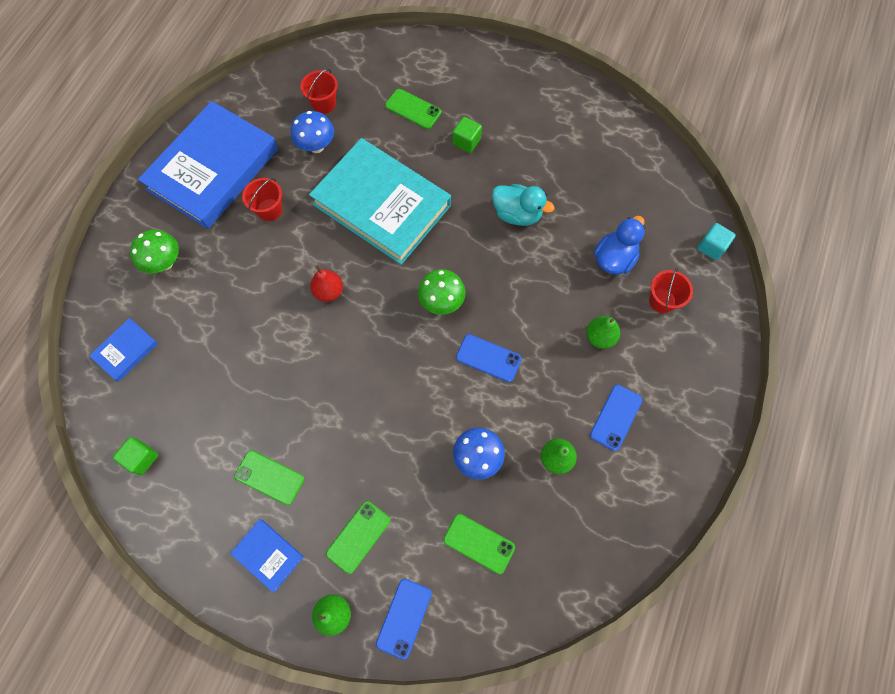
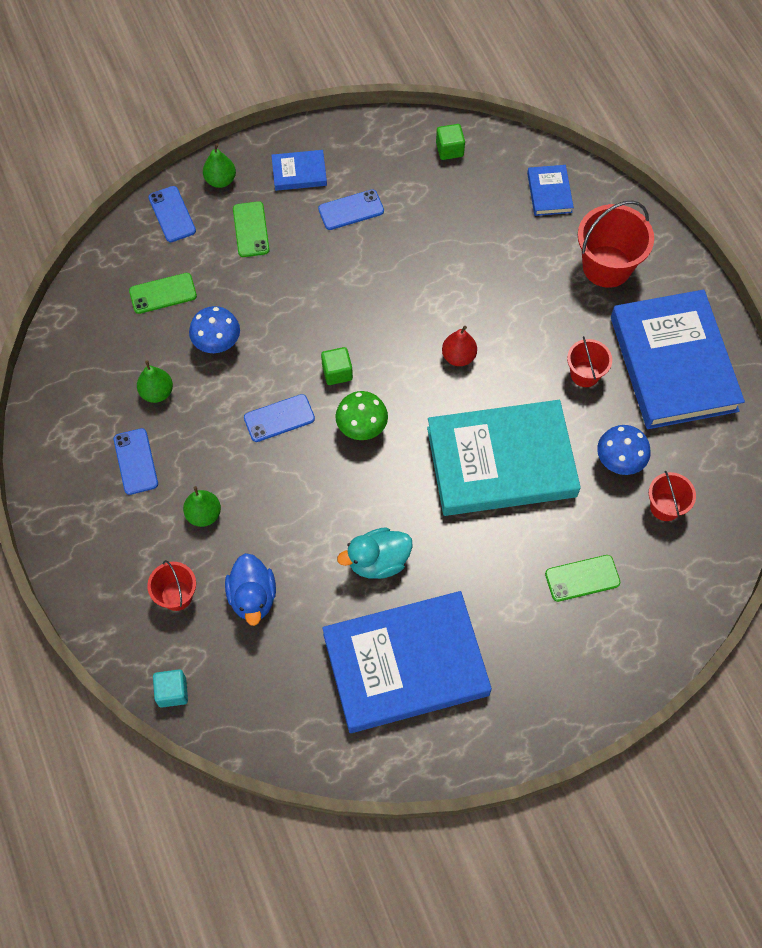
camera: 135 degrees right, 5 degrees down
(165, 262) = (607, 266): green mushroom -> red bucket
(269, 477) = (351, 210): green phone -> blue phone
(466, 142) = (497, 591): green cube -> green cube (337, 372)
(558, 150) = (405, 664): none -> blue book

